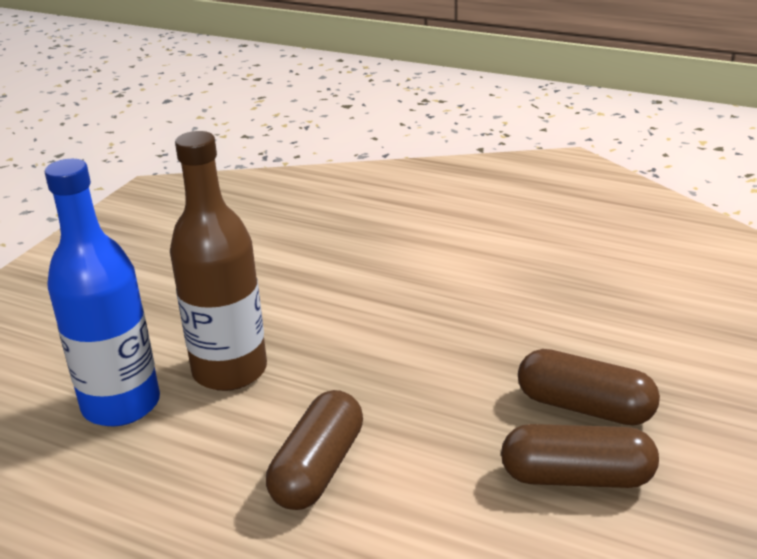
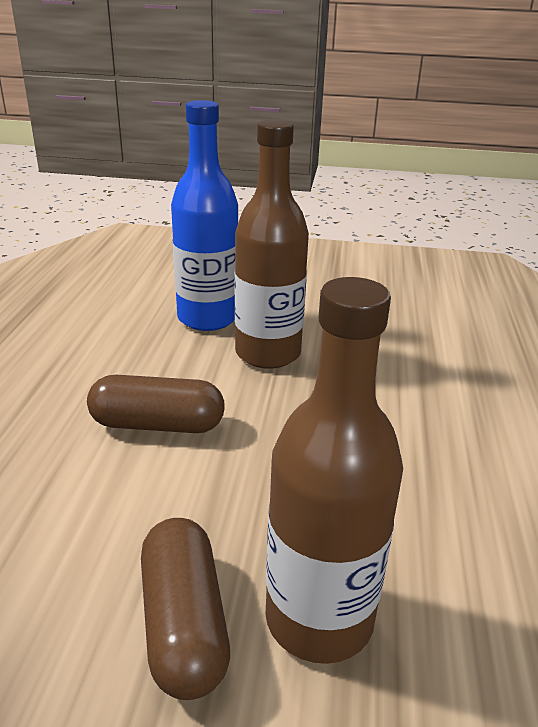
camera: 70 degrees right, 0 degrees up
(584, 407) = (319, 618): brown capsule -> brown bottle

